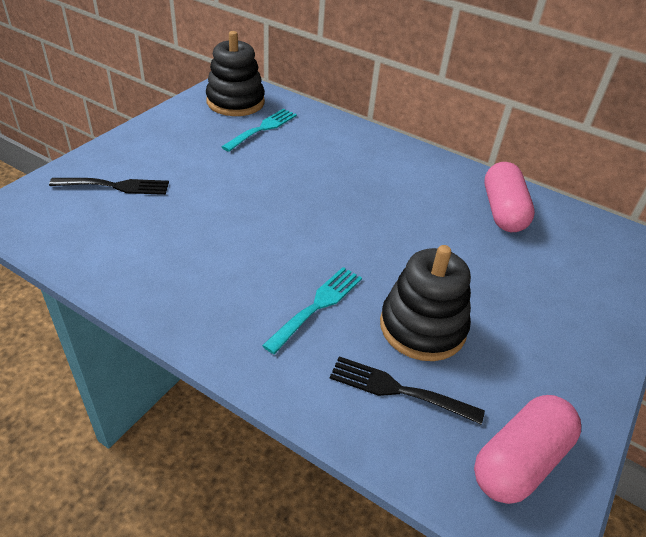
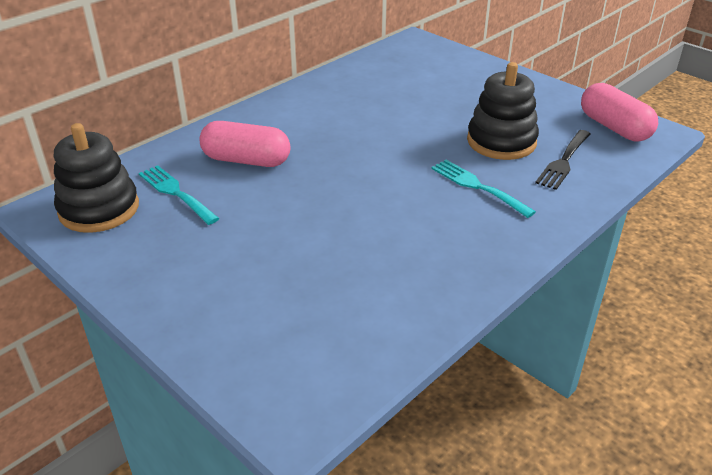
camera: 75 degrees left, 5 degrees down
(116, 186) = (262, 313): black fork -> none
(503, 211) = (366, 82): pink capsule -> pink capsule (246, 160)

